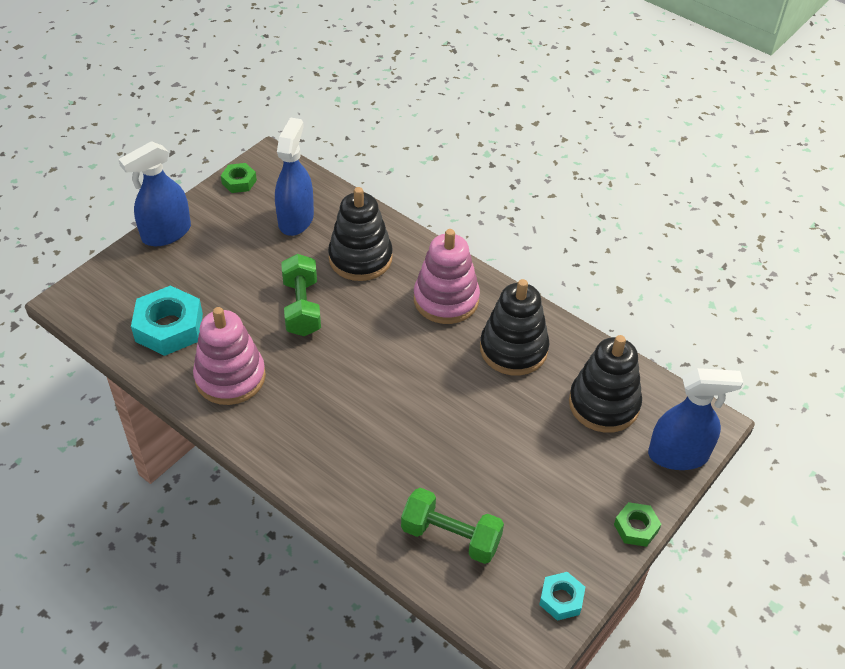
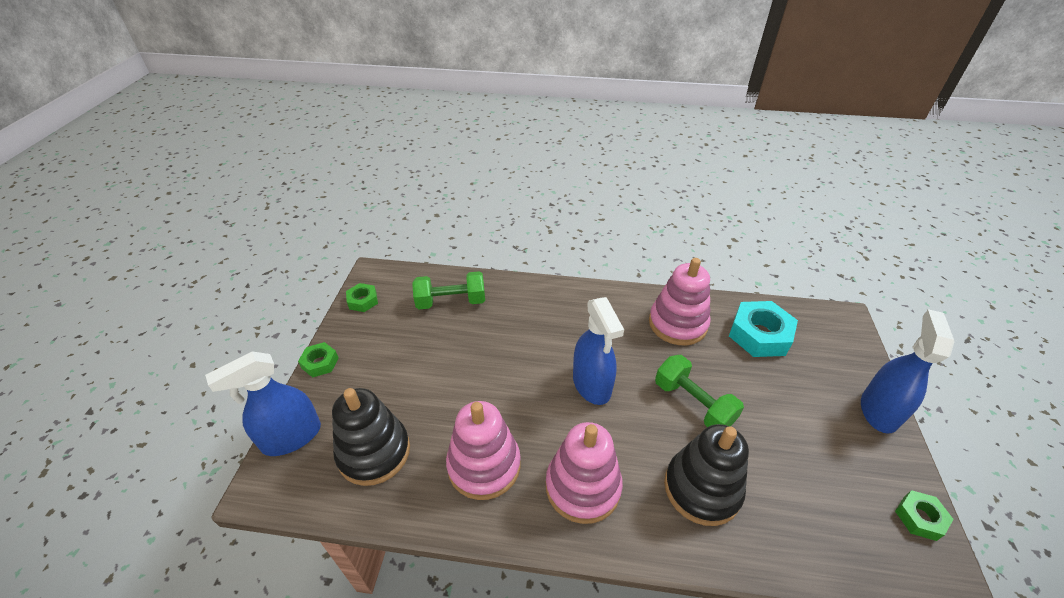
camera: 150 degrees right, 5 degrees down
(296, 219) = (809, 501): blue spray bottle -> blue spray bottle (591, 385)
(513, 349) = (484, 465): black stacking toy -> pink stacking toy
(561, 599) = (363, 301): turquoise nut -> green nut

